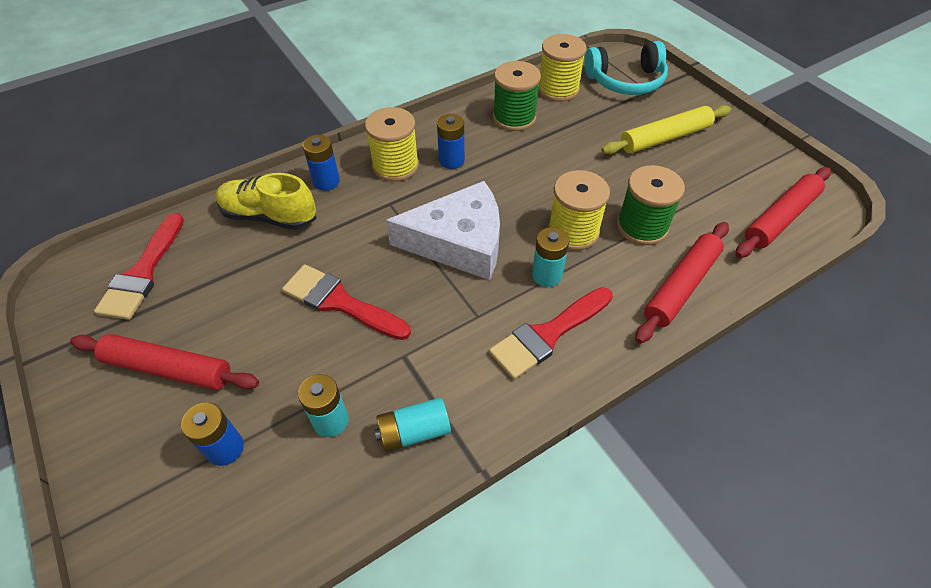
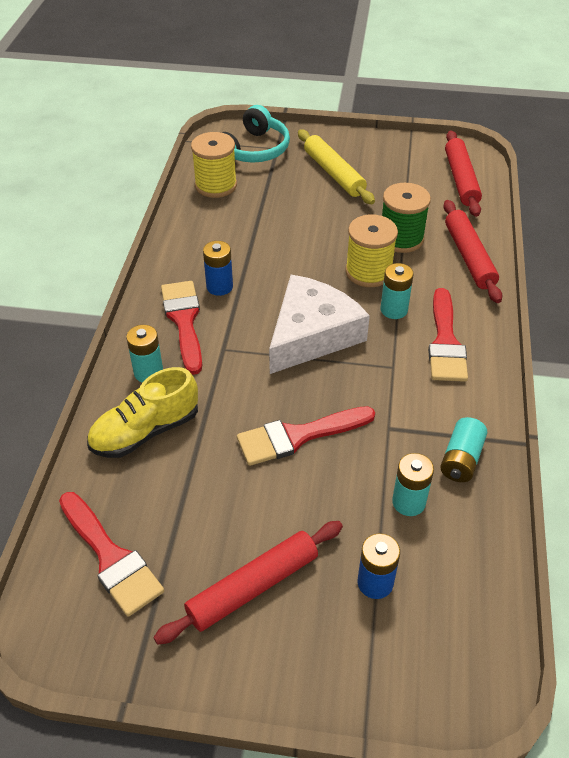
camera: 50 degrees left, 5 degrees down
(326, 181) = (148, 372): blue battery -> turquoise battery
(395, 166) = (184, 321): yellow spool -> red brush
(514, 117) = (216, 226): green spool -> none
(665, 138) = (334, 173): yellow rolling pin -> yellow rolling pin turned 45 degrees counterclockwise

